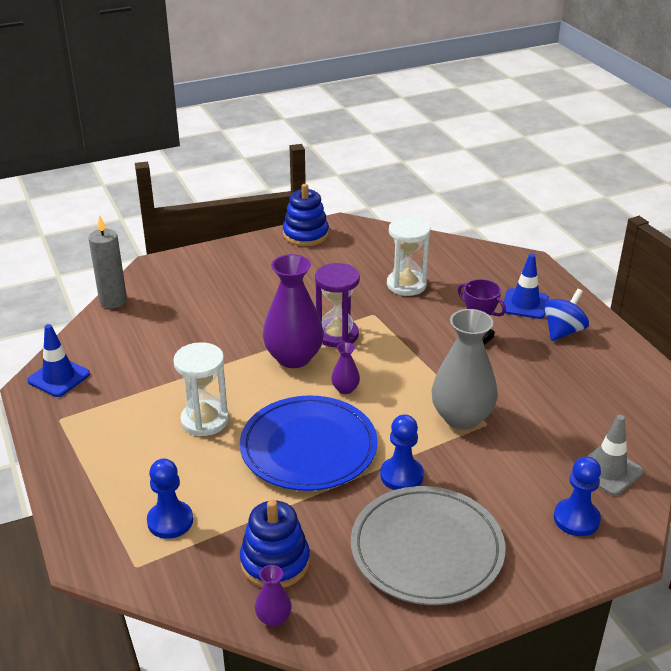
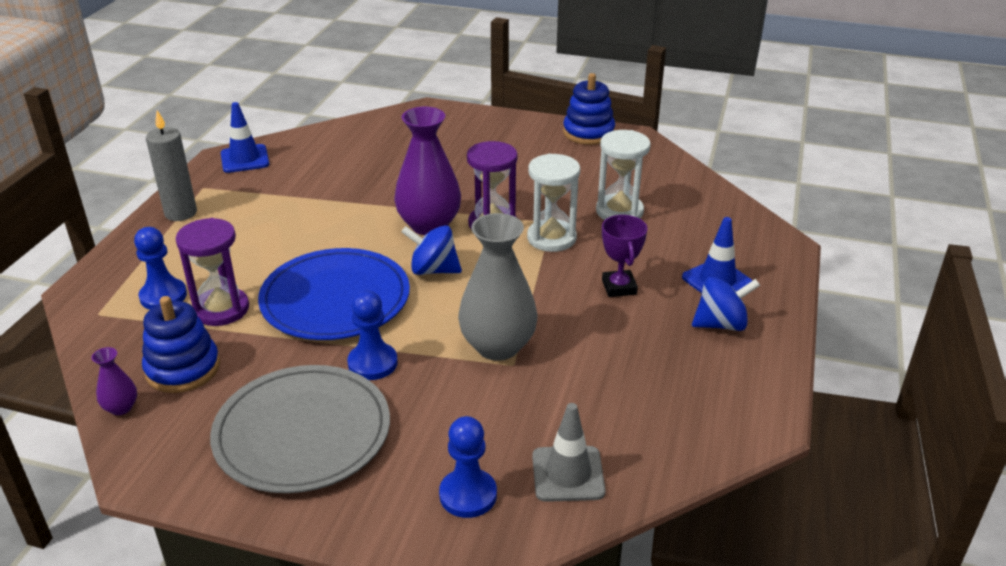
camera: 40 degrees right, 0 degrees up
(113, 301) = (359, 122): grey candle -> grey candle (181, 213)
(205, 420) = (293, 238): white hourglass -> white hourglass (551, 238)
(234, 503) = (221, 309): none -> purple hourglass
(345, 389) = (433, 270): purple vase -> blue spinning top

